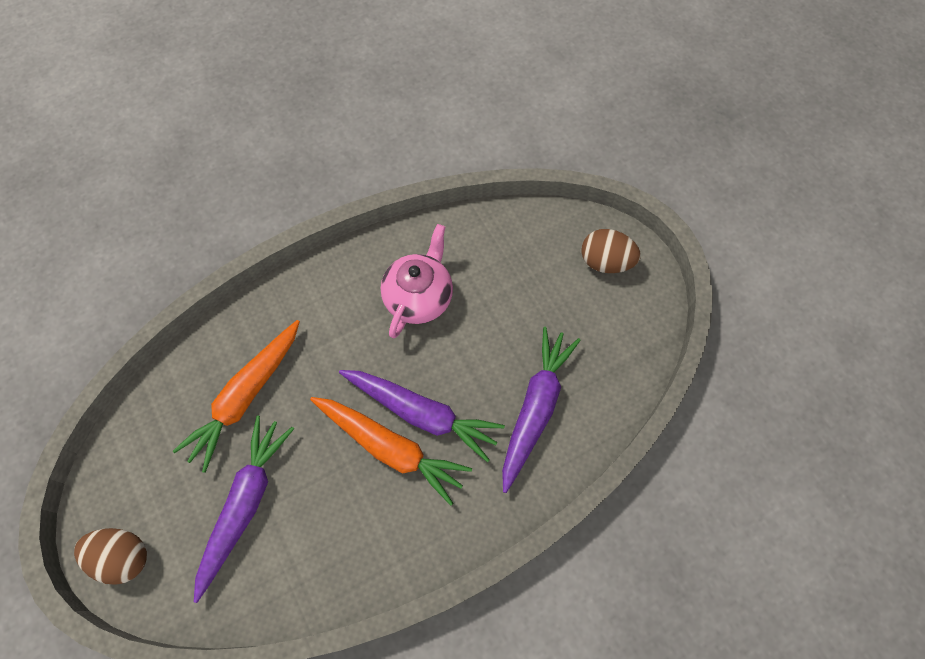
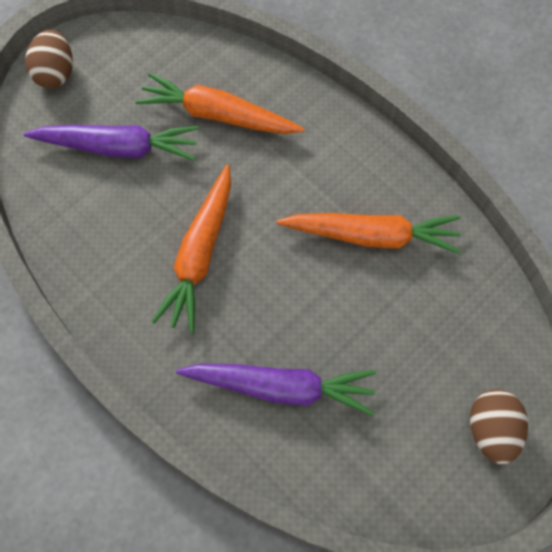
camera: 75 degrees right, 0 degrees up
(419, 297) = (371, 236): pink teapot -> orange carrot
(422, 414) = (243, 273): purple carrot -> none

